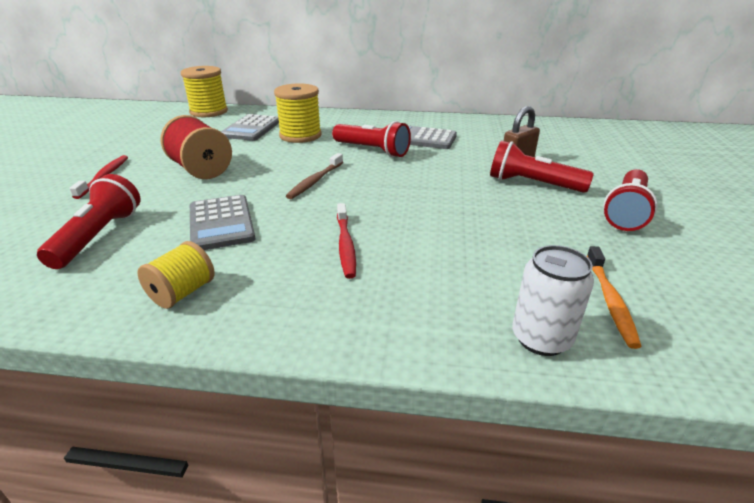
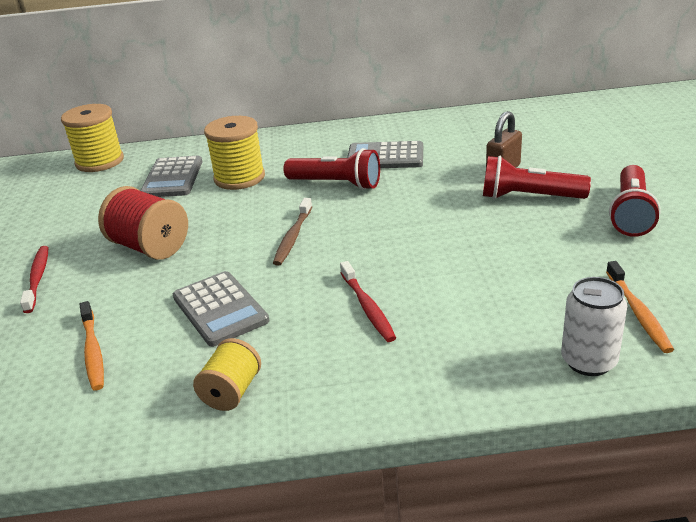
camera: 10 degrees left, 0 degrees up
(98, 236) = (93, 351): red flashlight -> orange toothbrush

